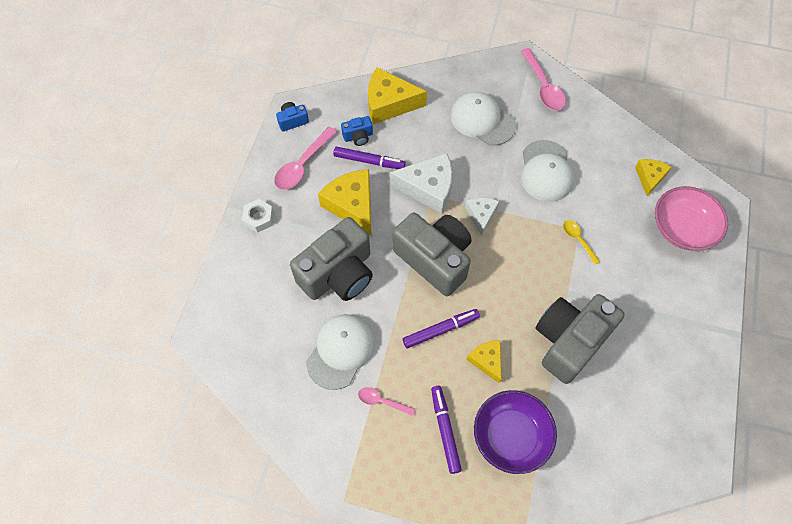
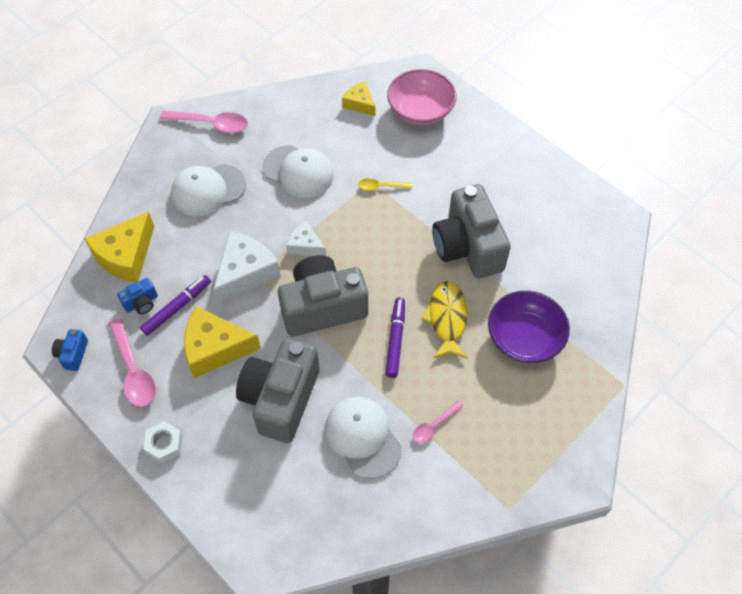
camera: 60 degrees left, 5 degrees down
(338, 274) = (281, 398): grey camera -> grey camera turned 150 degrees counterclockwise
(358, 136) = (141, 303): blue camera -> blue camera turned 45 degrees clockwise
(445, 430) = (490, 387): purple marker -> none
(487, 360) = (447, 319): yellow cheese -> yellow fish

